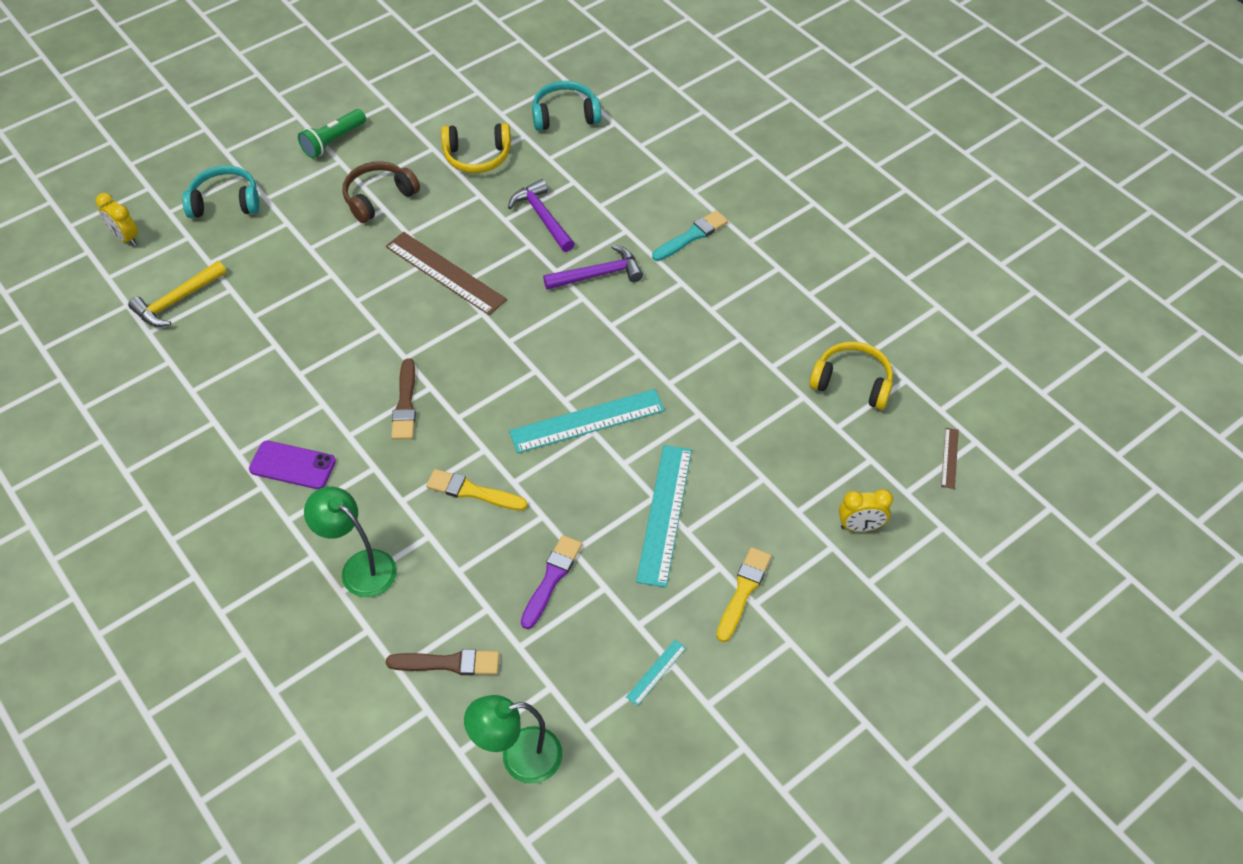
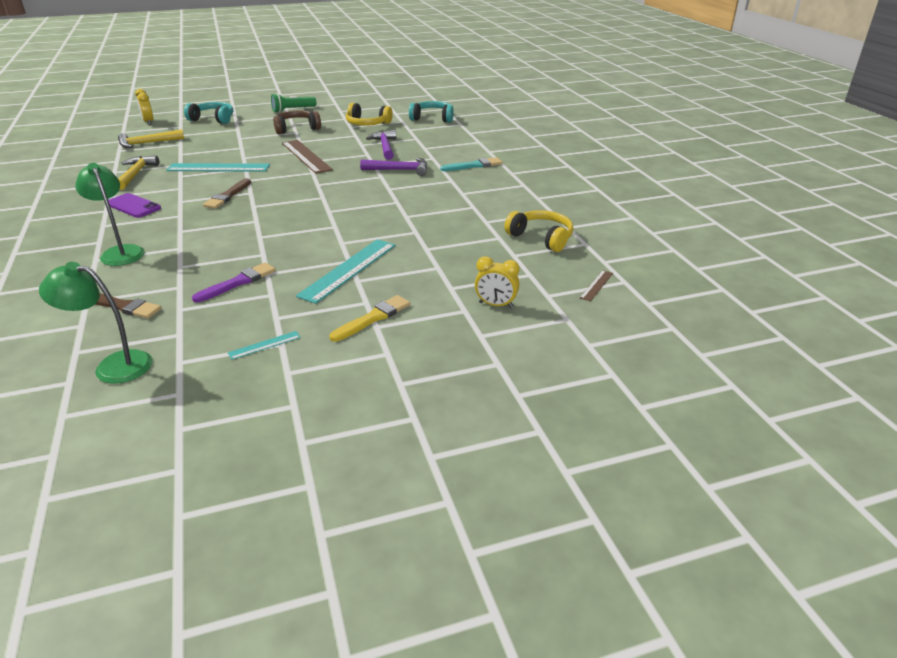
camera: 20 degrees right, 20 degrees down
(229, 387) = (136, 174): none -> yellow hammer
(472, 491) = (228, 235): yellow brush -> none
(587, 421) = (335, 221): turquoise ruler -> turquoise ruler (218, 168)

